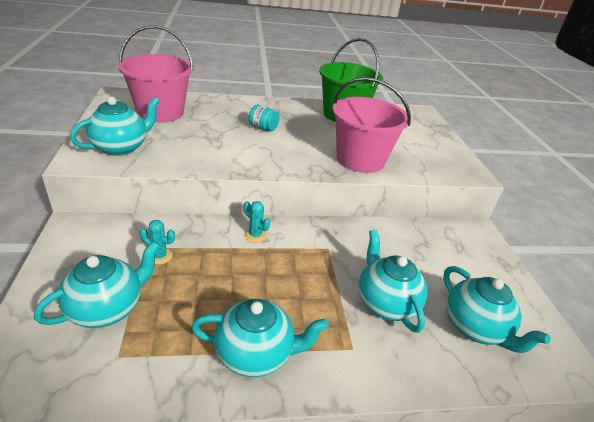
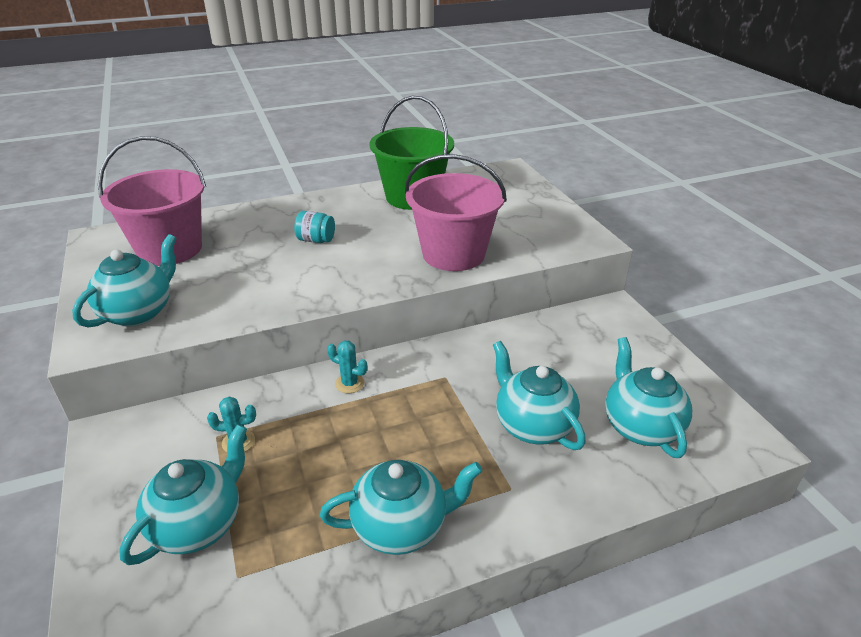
camera: 10 degrees left, 0 degrees up
(475, 328) = (640, 426): turquoise teapot -> turquoise teapot turned 150 degrees counterclockwise

